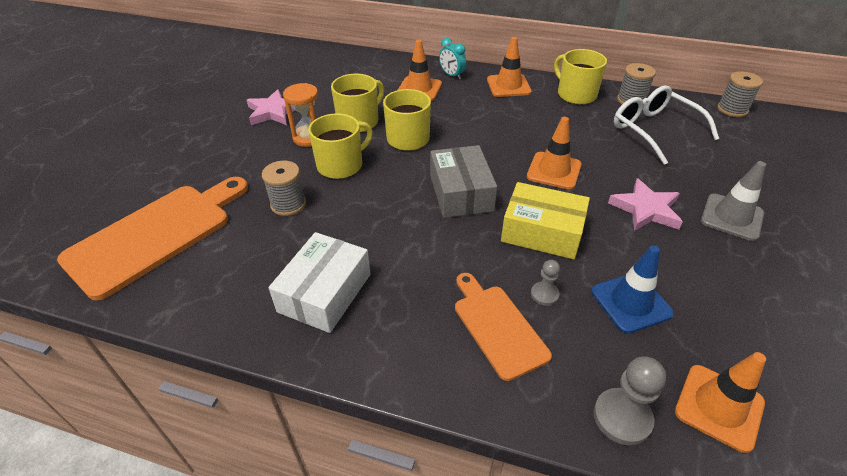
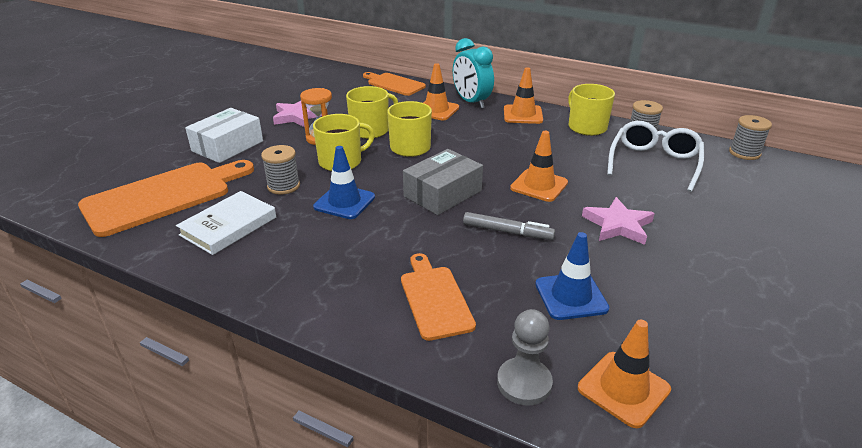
camera: 10 degrees right, 10 degrees down
(244, 265) = (228, 226): none -> white book
(325, 293) = (290, 254): white box -> white box (227, 146)
(361, 217) = (344, 202): none -> blue traffic cone
(364, 60) = (394, 84): none -> orange cutting board
(452, 75) = (471, 102): turquoise clock -> turquoise clock, size x1.75
(461, 193) = (442, 193): grey box -> grey box turned 45 degrees clockwise
(542, 232) = (507, 232): yellow box -> grey marker
(544, 294) = (489, 280): grey pawn -> none
(654, 130) = (654, 163): white glasses -> white glasses turned 45 degrees clockwise
(731, 217) = (704, 241): grey traffic cone -> none

